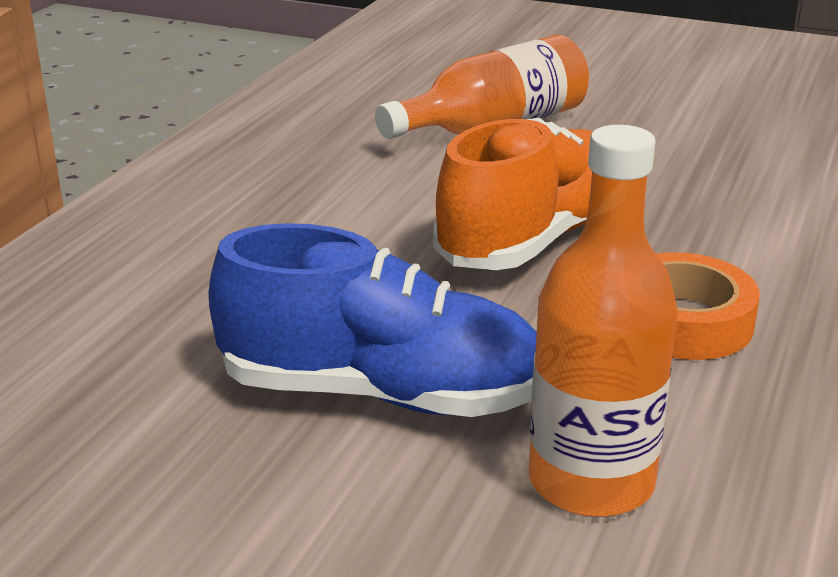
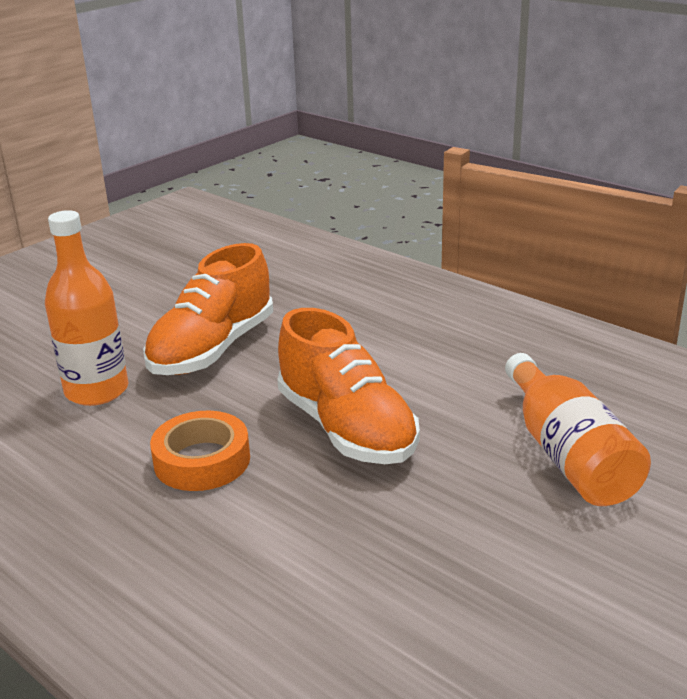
camera: 110 degrees right, 0 degrees up
(381, 394) = (213, 349): blue shoe -> orange shoe

